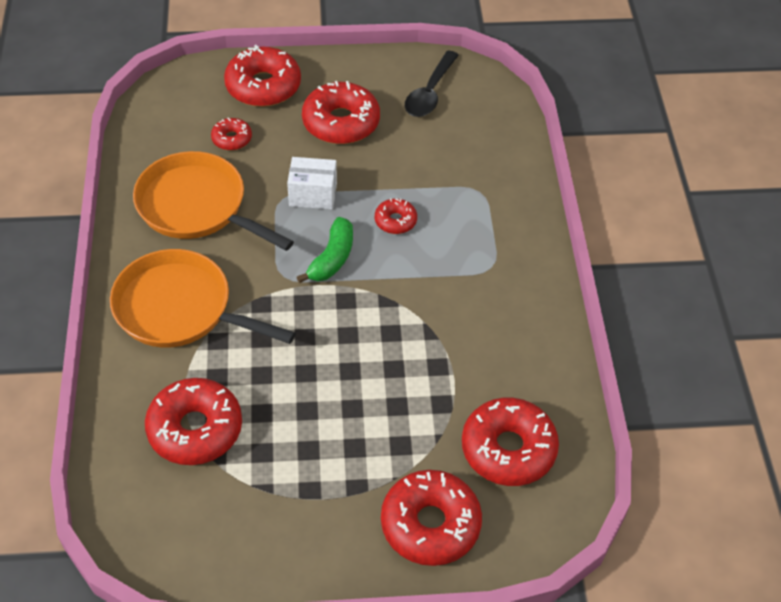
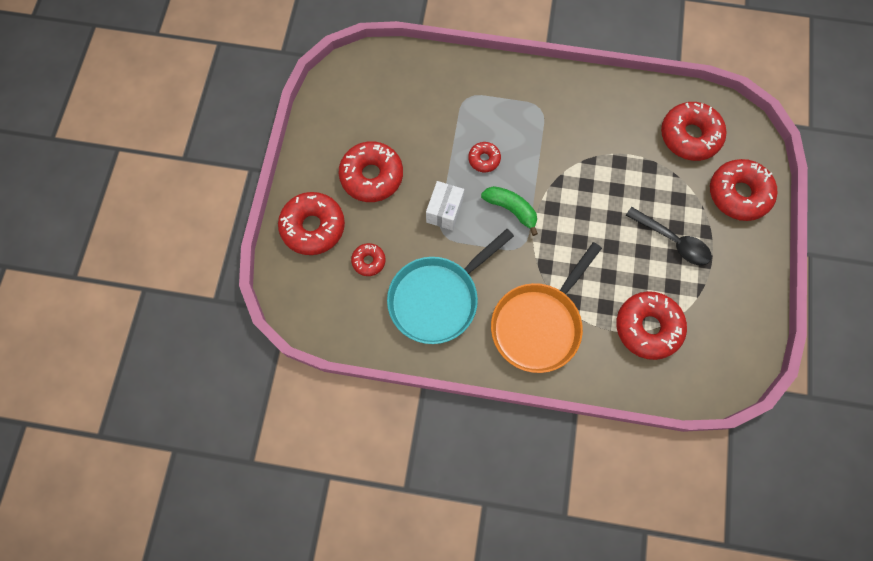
camera: 75 degrees left, 20 degrees up
(197, 207) = (438, 298): orange pan -> turquoise pan
(430, 93) = (356, 105): black spoon -> black spoon (672, 241)

